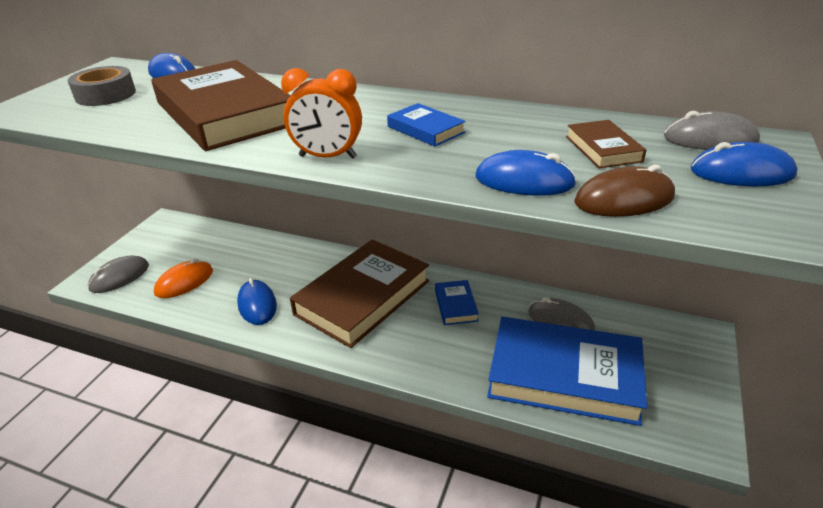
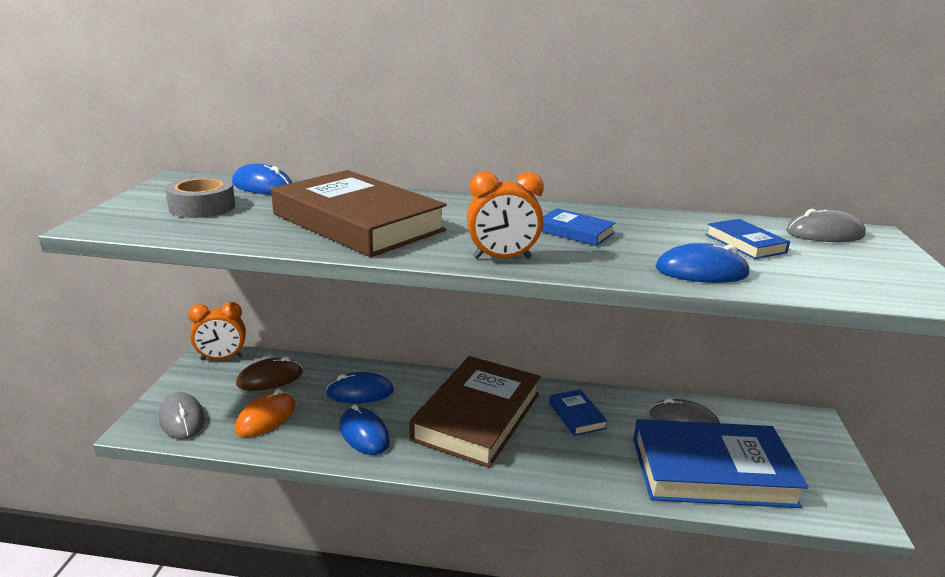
camera: 15 degrees left, 10 degrees down
(119, 277) = (182, 419): grey mouse -> grey mouse turned 60 degrees counterclockwise
(173, 225) = (222, 358): none -> orange clock
(603, 149) = (745, 243): brown book -> blue book
(624, 199) = (796, 282): brown mouse -> brown mouse (270, 378)
(741, 173) = (869, 258): blue mouse -> blue mouse (360, 392)

